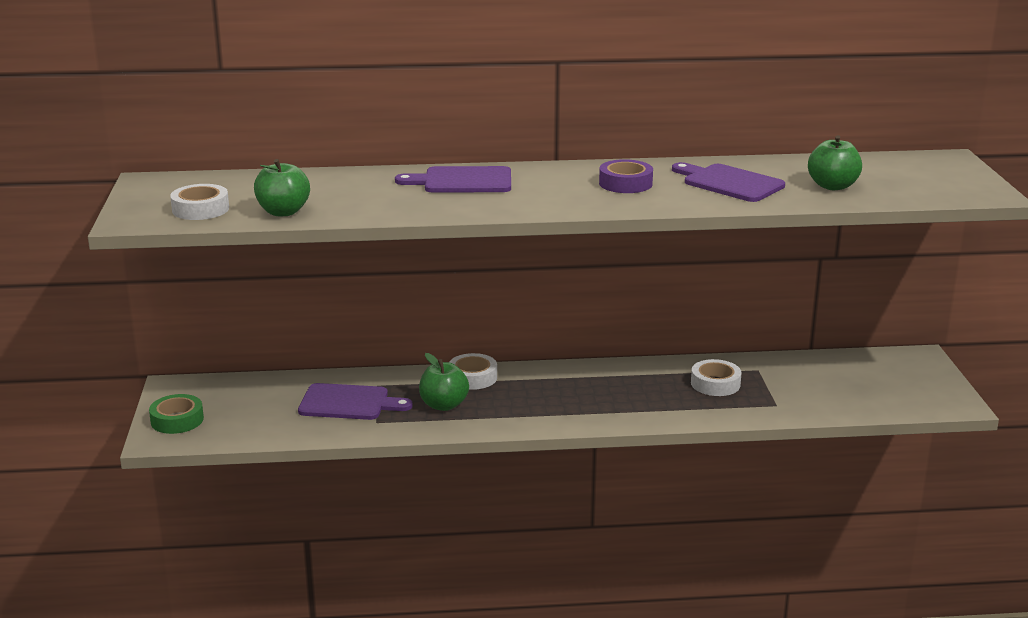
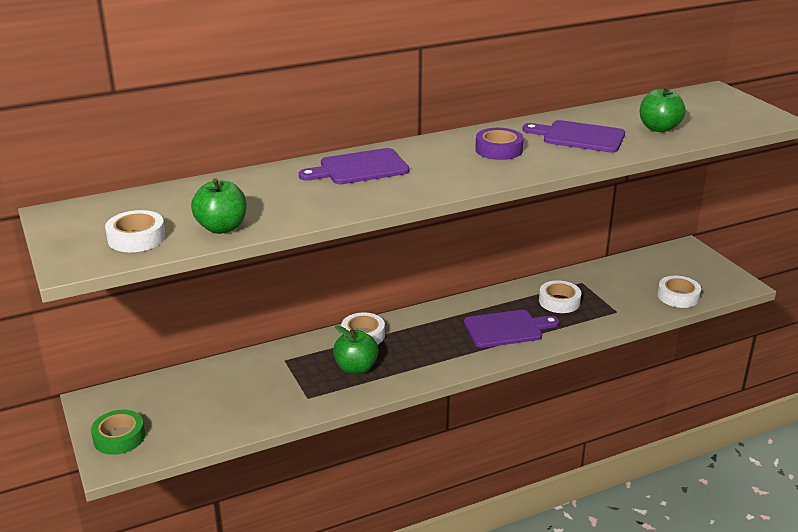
camera: 20 degrees left, 5 degrees up
(348, 403) = (271, 383): purple cutting board -> purple cutting board (507, 329)
(865, 403) = (678, 296): none -> white tape

